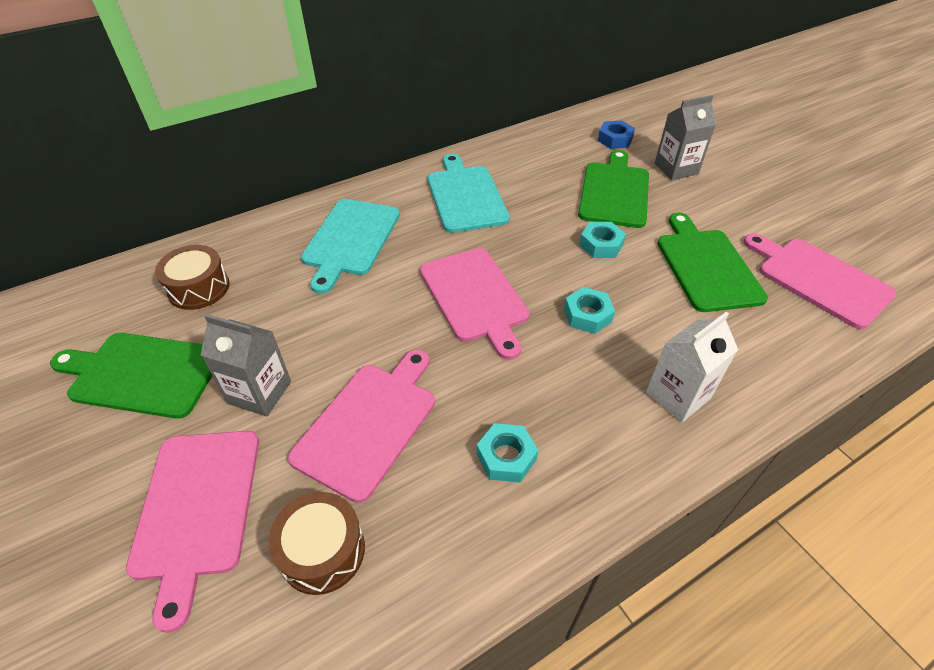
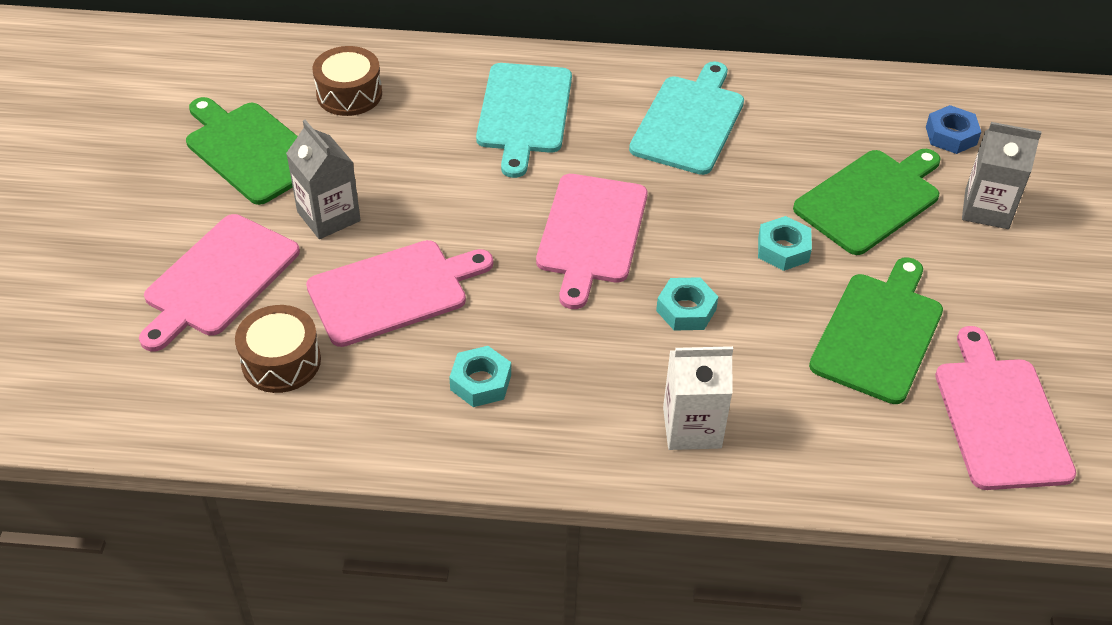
camera: 35 degrees right, 0 degrees up
(350, 240) = (524, 113): turquoise cutting board -> turquoise cutting board turned 45 degrees counterclockwise

